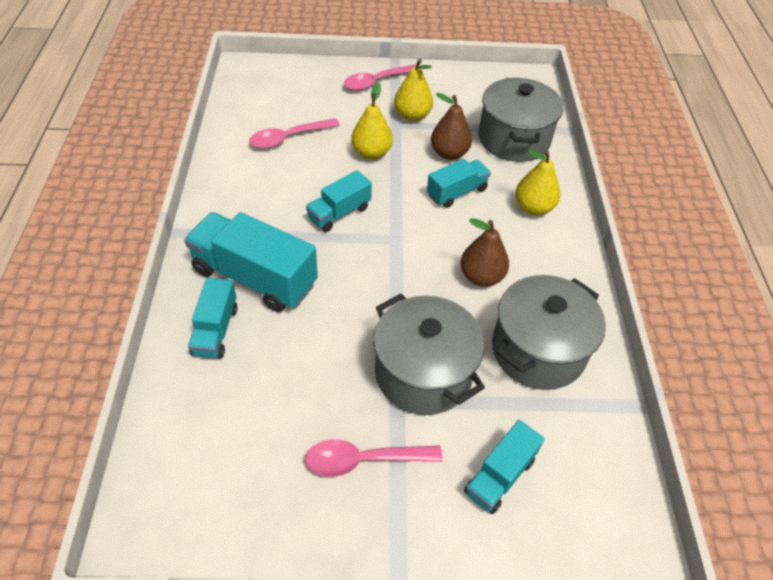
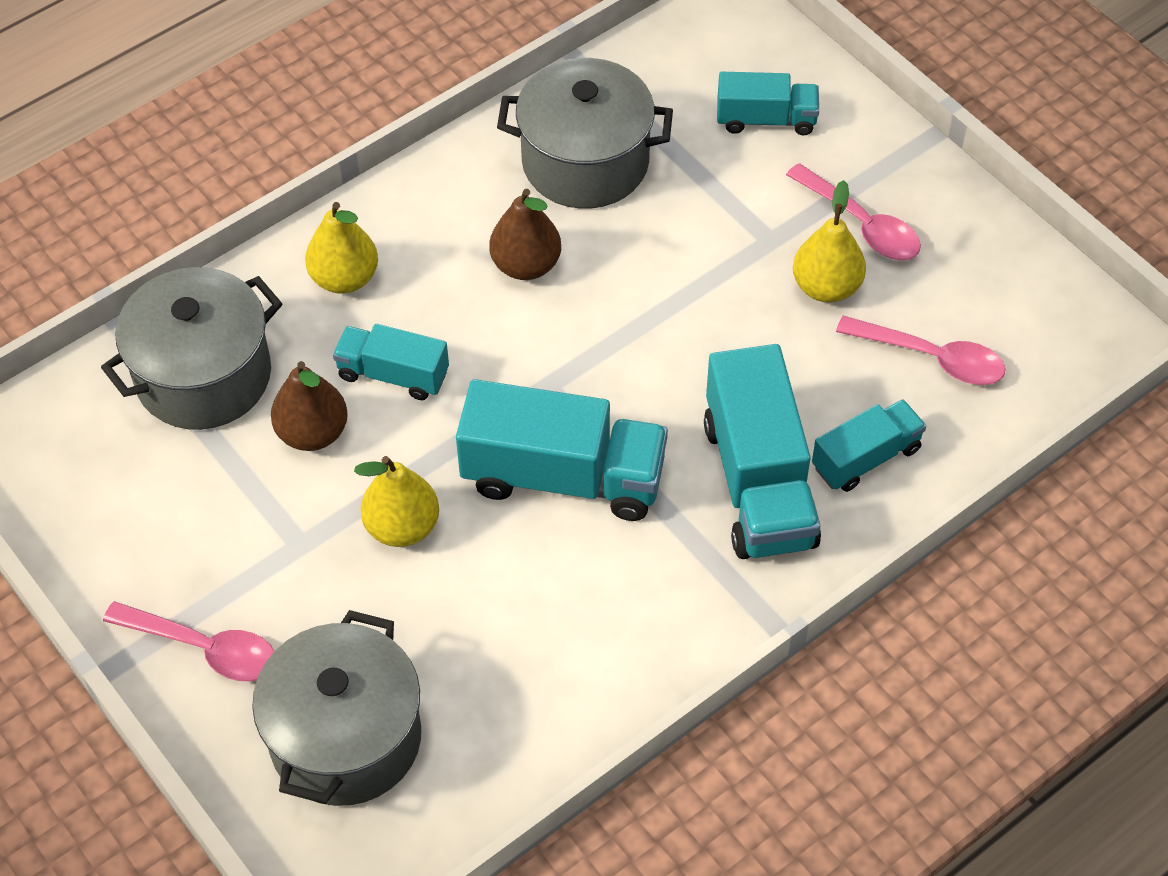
camera: 125 degrees left, 5 degrees up
(288, 138) = (470, 659): pink spoon -> pink spoon (932, 358)
(339, 213) = (563, 476): turquoise truck -> turquoise truck, size x1.76
(412, 115) = (258, 536): yellow pear -> yellow pear (826, 287)
(423, 373) = (717, 238): grey pot -> grey pot (345, 738)

